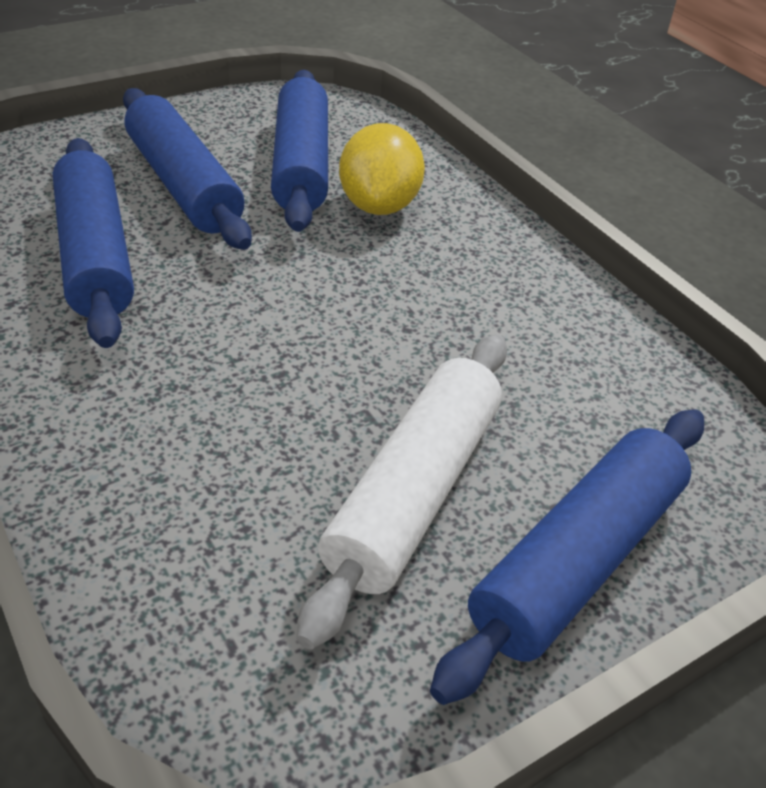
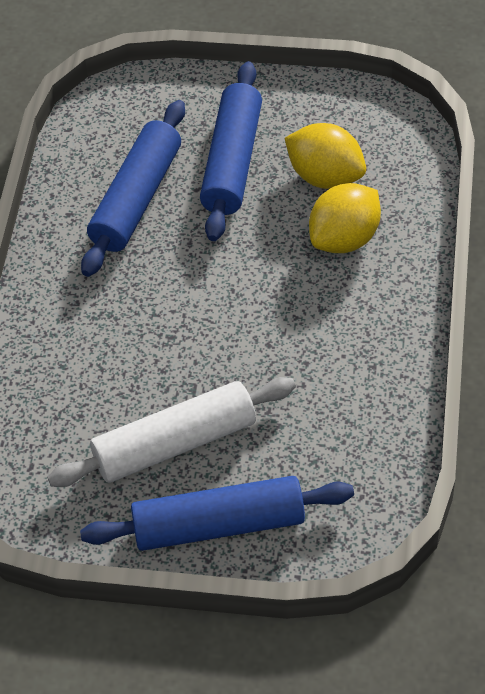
camera: 45 degrees right, 10 degrees up
(301, 165) = (325, 177): blue rolling pin -> yellow lemon

